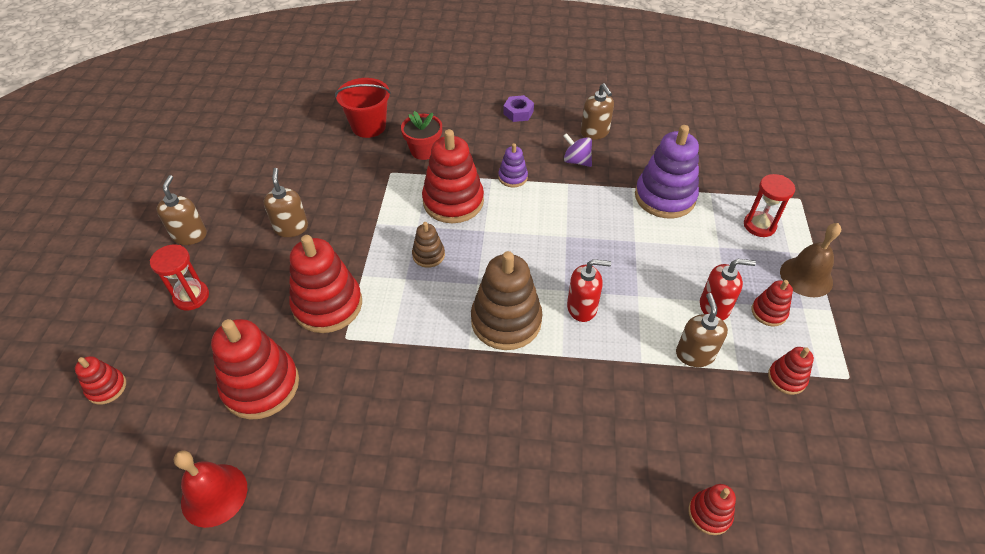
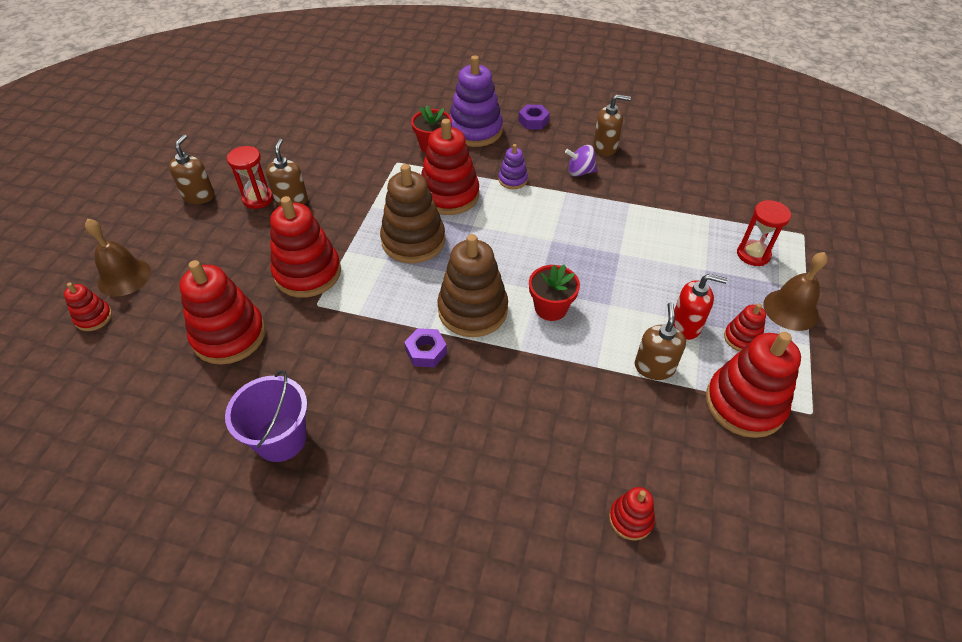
camera: 10 degrees right, 0 degrees up
(129, 337) = (124, 277): none -> brown bell
(191, 297) = (187, 249): red hourglass -> red hourglass (258, 199)
(214, 494) = (163, 424): red bell -> none
(344, 490) = (281, 439): none -> purple bucket
(368, 126) = (386, 119): red bucket -> none
(428, 255) = (413, 241): brown stacking toy -> brown stacking toy, size x2.01
(470, 372) = (426, 351): none -> purple nut
(576, 161) = (580, 172): purple spinning top -> purple spinning top turned 45 degrees counterclockwise
(582, 307) = (551, 308): red soap dispenser -> red flower pot
(595, 132) = (605, 147): brown soap dispenser -> brown soap dispenser turned 75 degrees counterclockwise
(665, 197) = (661, 216): purple stacking toy -> purple stacking toy (475, 131)
(786, 378) = (744, 404): red stacking toy -> red stacking toy, size x2.01

